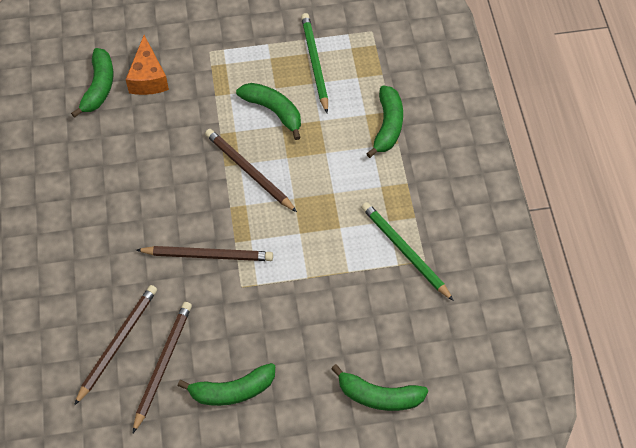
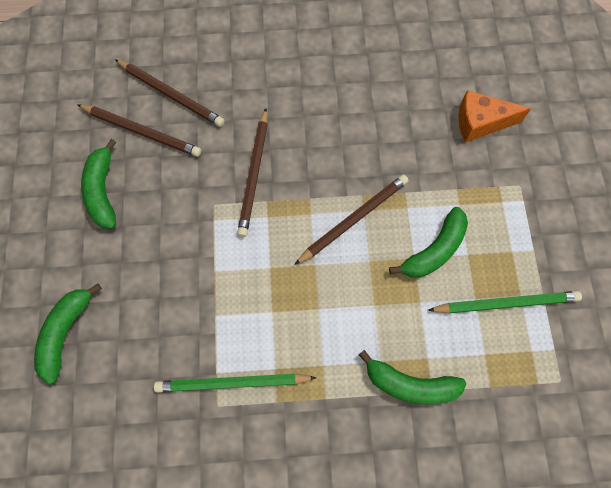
camera: 95 degrees right, 10 degrees up
(99, 87) = (467, 77): green banana -> none
(404, 251) = (232, 383): green pencil -> green pencil turned 150 degrees counterclockwise

